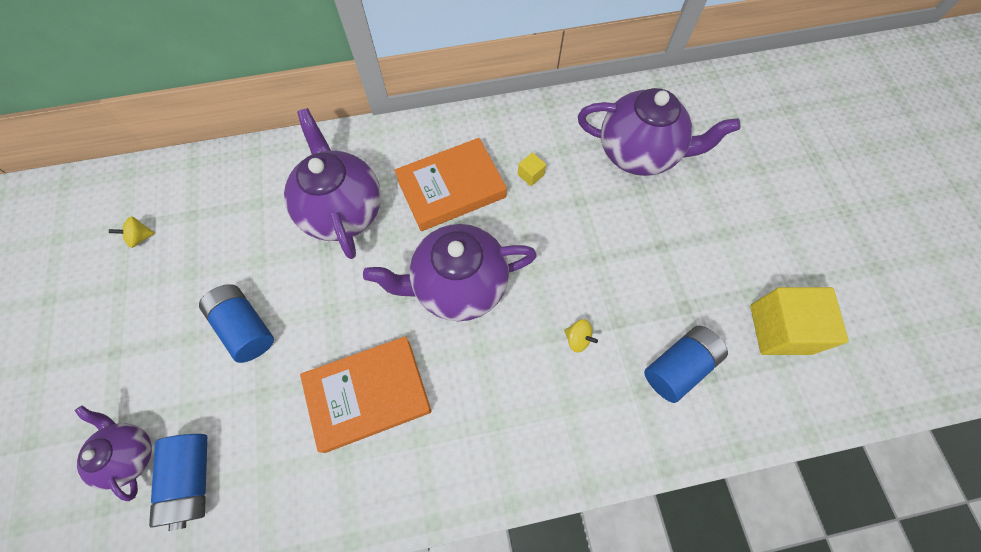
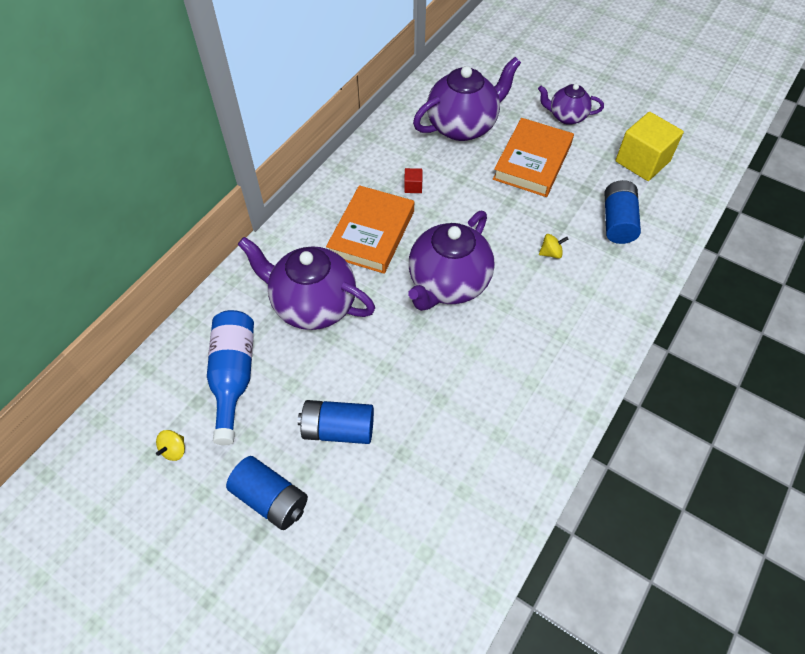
camera: 45 degrees left, 10 degrees down
(130, 454) = (359, 574): purple teapot -> purple teapot (566, 116)
(192, 479) = (422, 542): blue battery -> blue battery (271, 499)
(231, 218) = (233, 377): none -> blue bottle
(368, 394) = (471, 390): orange book -> orange book (532, 162)
(530, 175) = (413, 187): yellow cube -> red cube

